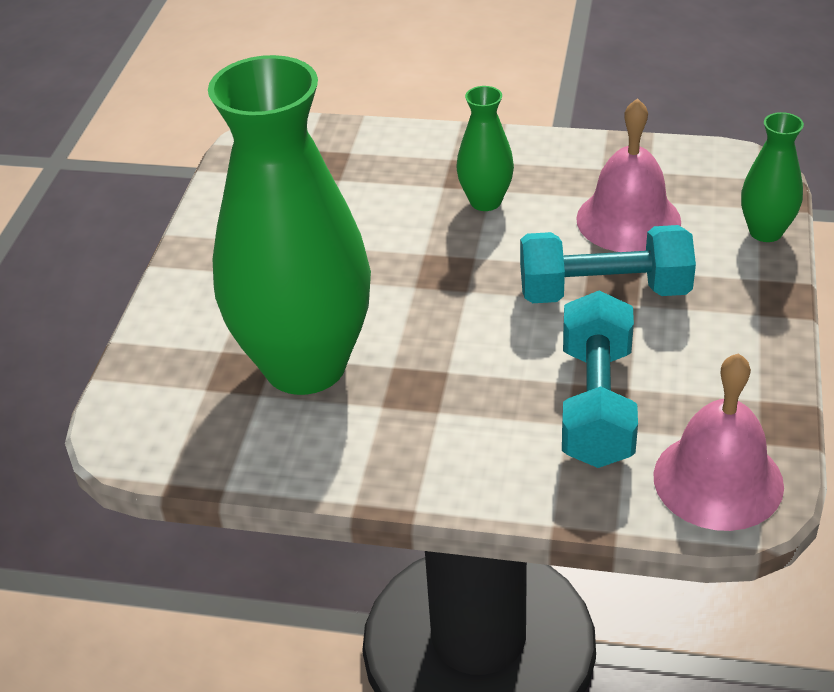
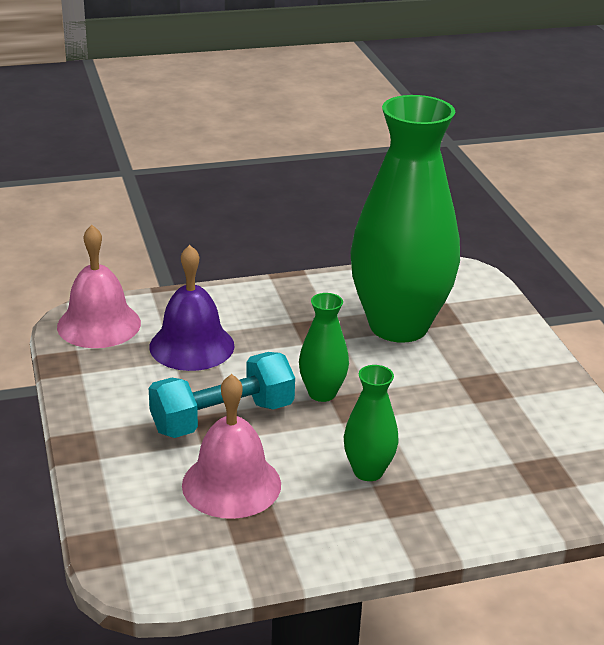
camera: 150 degrees right, 10 degrees down
(597, 404) = (192, 346): turquoise dumbbell -> purple bell
(765, 232) = (102, 502): green vase -> green vase (322, 393)

